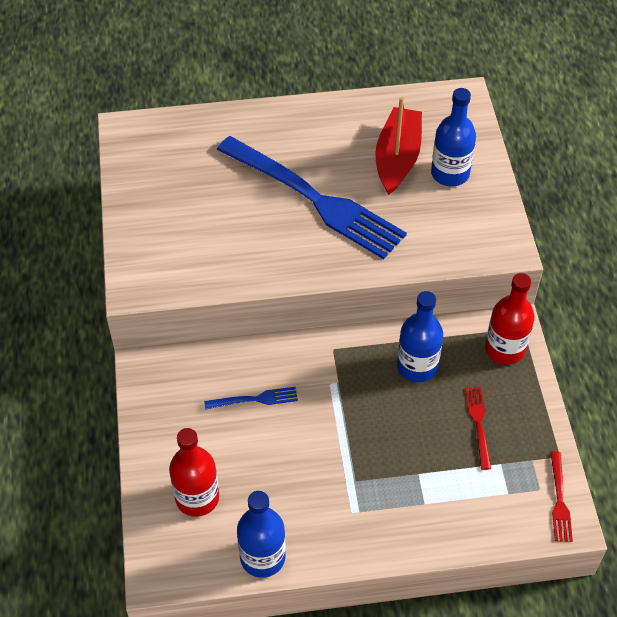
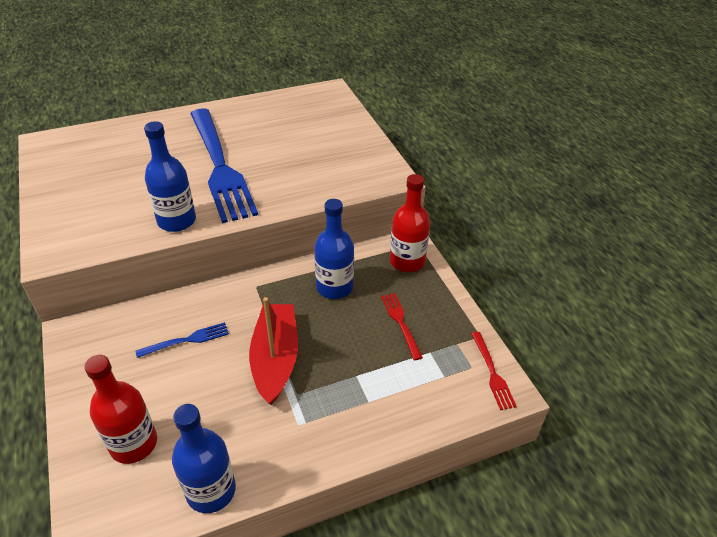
camera: 15 degrees left, 10 degrees down
(315, 200) = (220, 167): blue fork -> blue fork turned 45 degrees clockwise
(397, 158) = (285, 132): red boat -> red boat (275, 359)
(450, 173) = (331, 136): blue bottle -> blue bottle (177, 221)

